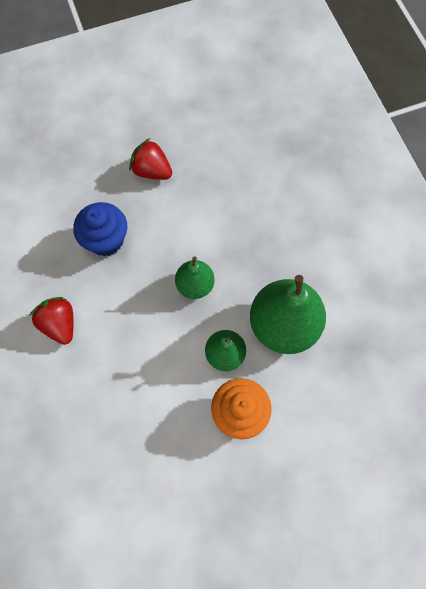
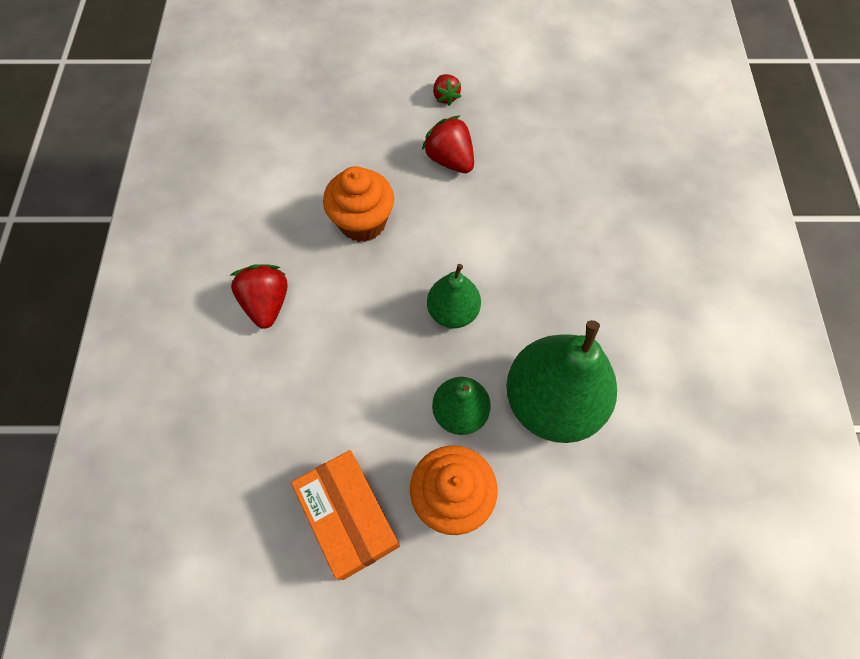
camera: 20 degrees right, 5 degrees down
(106, 240) = (362, 222): blue cupcake -> orange cupcake
(130, 121) = (445, 97): none -> red strawberry
(177, 451) = (349, 517): none -> orange box

